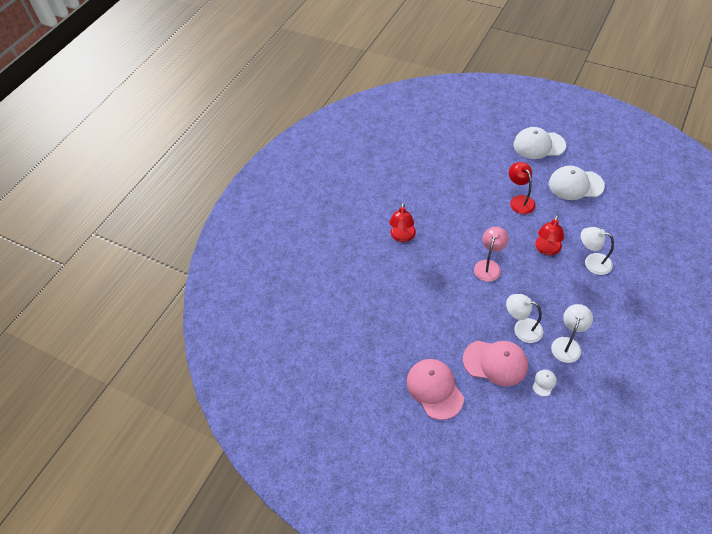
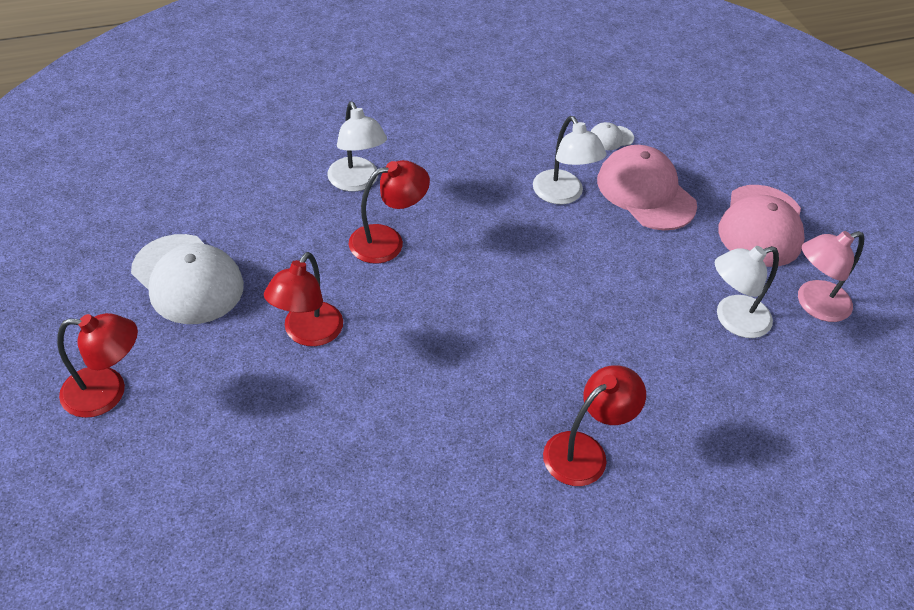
camera: 145 degrees left, 5 degrees down
(489, 266) = (501, 289): pink lamp -> pink lamp (814, 304)
(538, 145) = (107, 392): white cap -> red lamp
(567, 344) = (529, 144): white lamp -> white lamp (733, 320)

